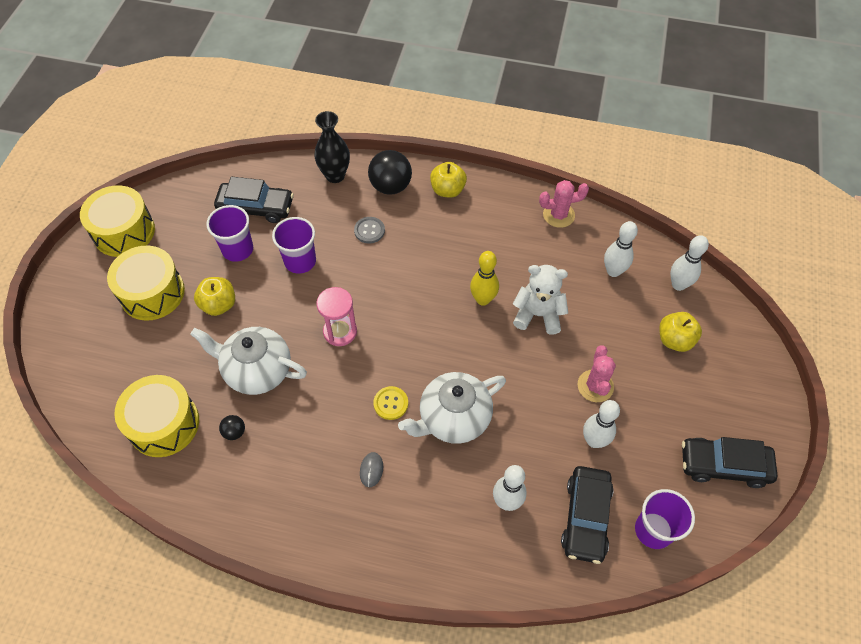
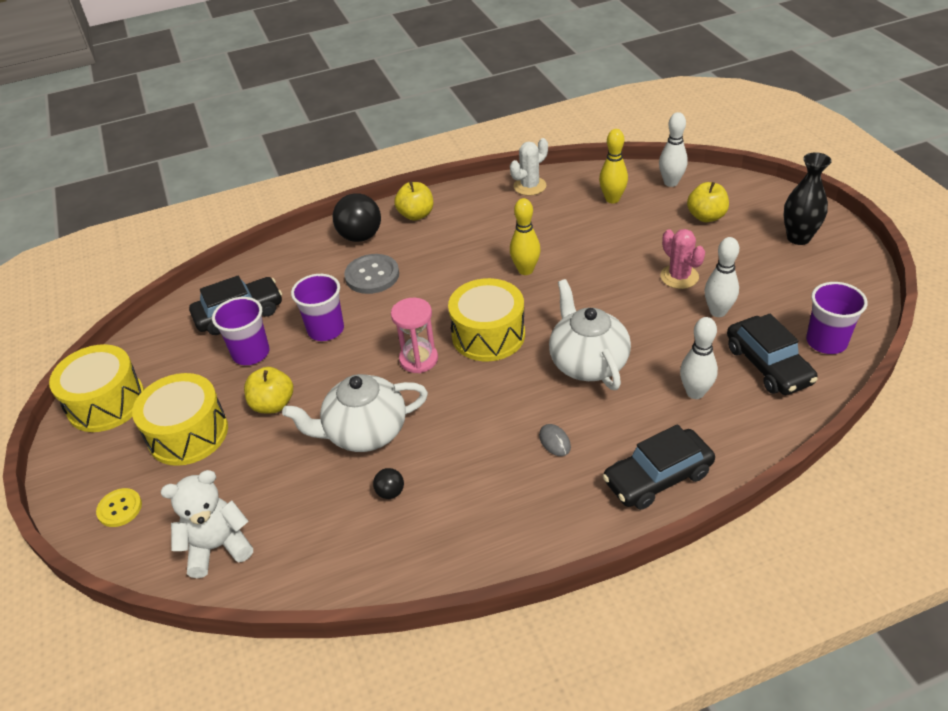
camera: 30 degrees left, 15 degrees down
(164, 424) = (307, 530): yellow drum -> yellow drum (488, 335)
(335, 175) = (298, 254): black vase -> black vase (798, 238)
(369, 231) = (372, 275): grey button -> grey button, size x1.58
(391, 403) = (521, 384): yellow button -> yellow button (120, 508)
(453, 418) = (587, 362): white teapot -> white teapot turned 135 degrees clockwise
(538, 314) = (582, 256): white teddy bear -> white teddy bear (218, 547)
(558, 215) = (529, 186): pink cactus -> white cactus
(613, 271) = (612, 199): white bowling pin -> yellow bowling pin
(724, 465) = (828, 272): black car -> black car (657, 477)

